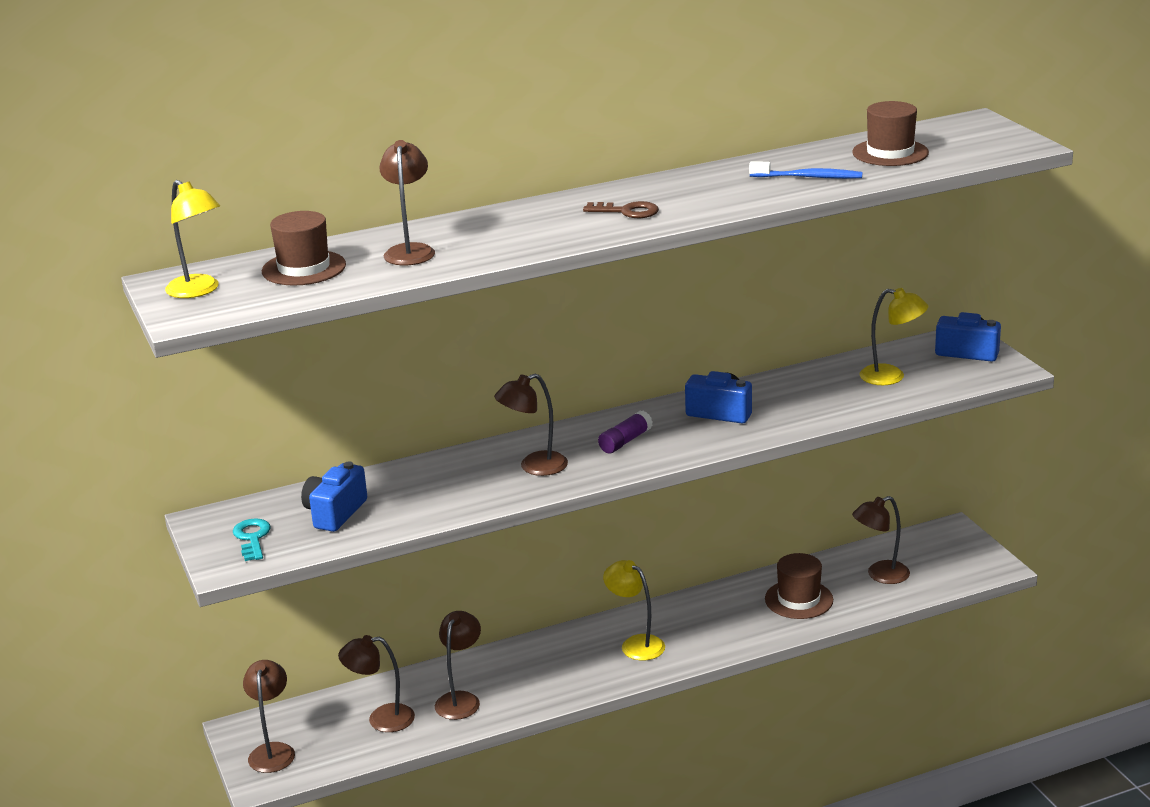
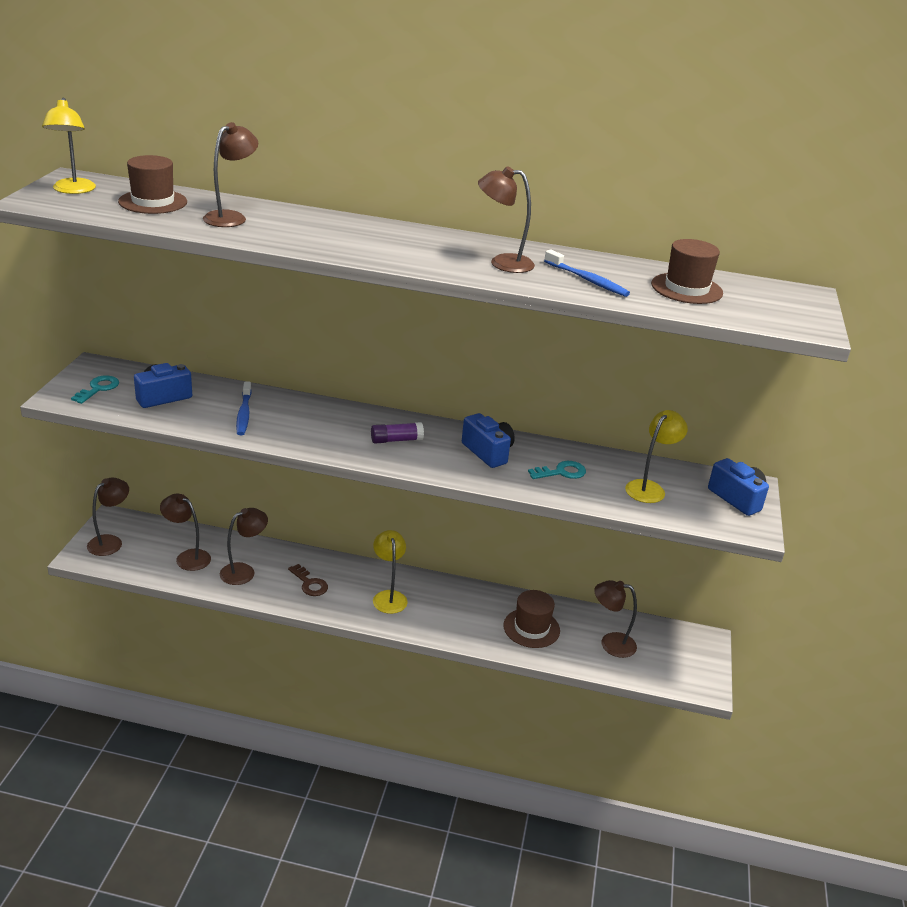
camera: 30 degrees right, 5 degrees up
(444, 488) = (244, 414): none -> blue toothbrush
(534, 467) = (315, 428): brown lamp -> brown lamp (502, 263)
(627, 211) = (413, 250): brown key -> brown key (309, 584)
(805, 398) = (561, 472): none -> turquoise key
(891, 377) = (649, 488): yellow lamp -> yellow lamp turned 105 degrees counterclockwise

